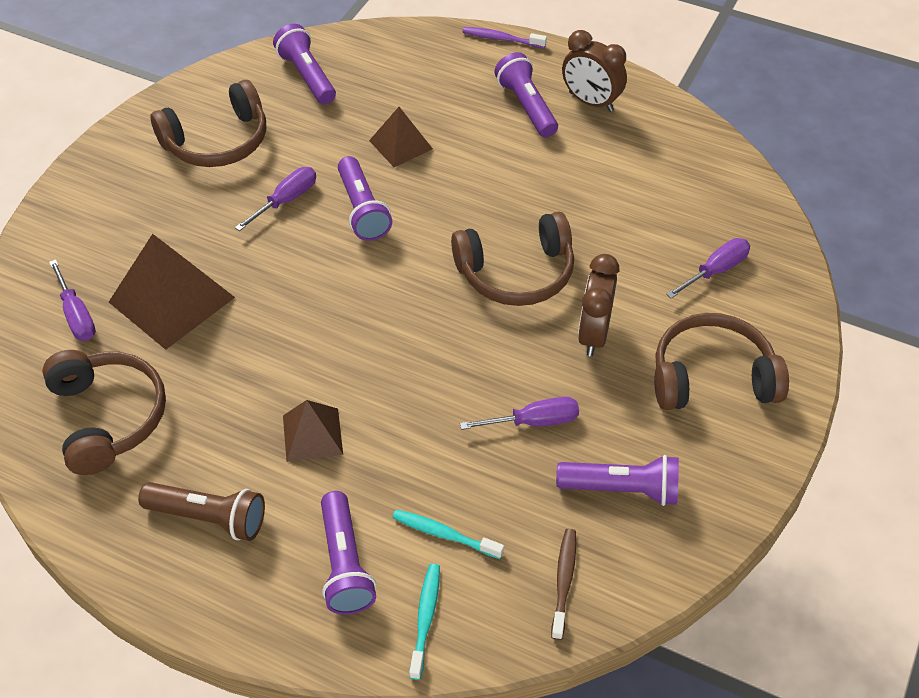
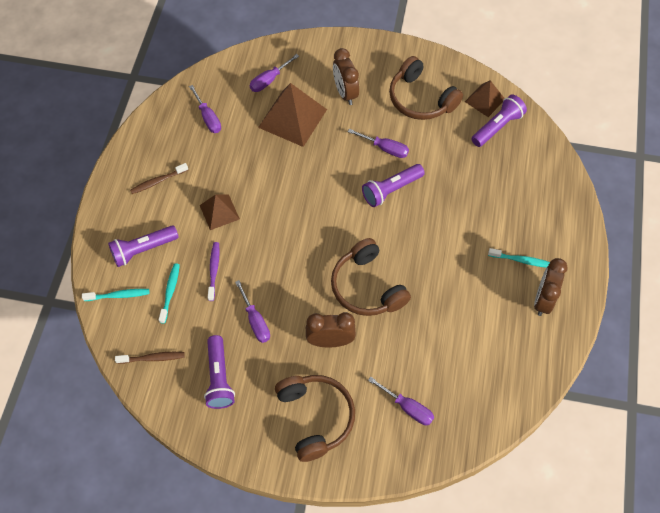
camera: 75 degrees right, 10 degrees up
(107, 417) = (208, 117): brown headphones -> purple screwdriver
(158, 224) = (345, 93): none -> brown clock
(209, 518) = (158, 181): brown flashlight -> brown toothbrush
(401, 144) = (455, 195): brown pyramid -> brown pyramid (485, 100)
(501, 39) = (585, 229): purple toothbrush -> purple toothbrush (214, 270)
(527, 106) = (521, 260): purple flashlight -> turquoise toothbrush

